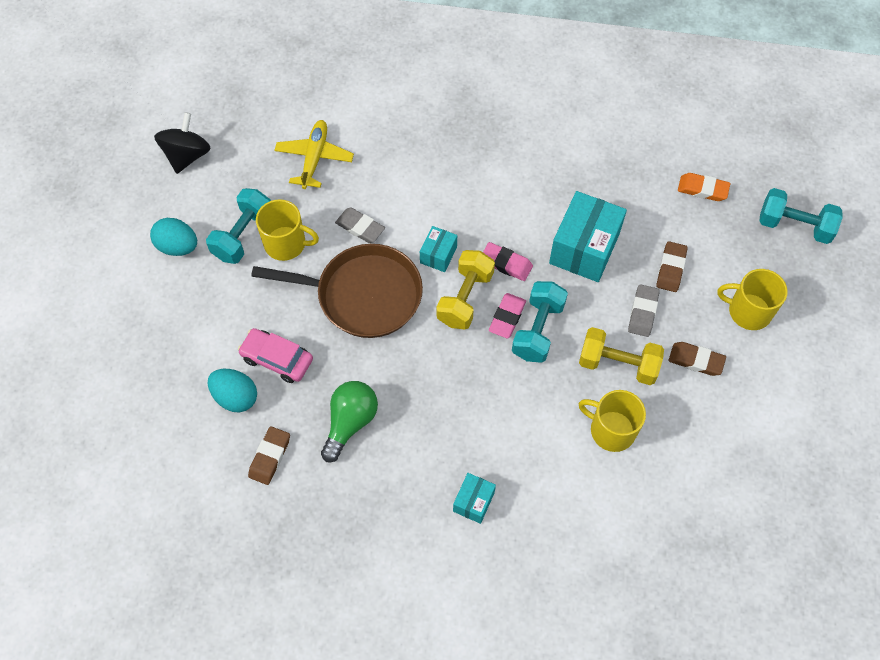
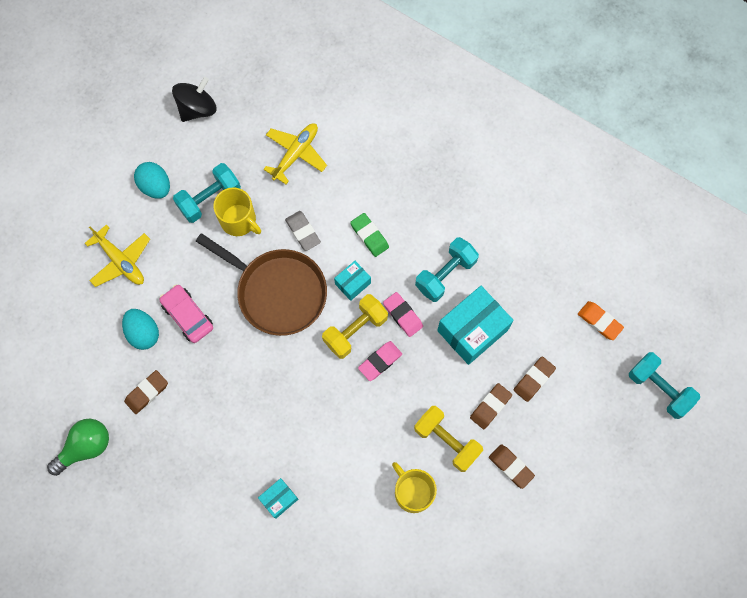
camera: 25 degrees right, 10 degrees up
(174, 335) = (121, 261): none -> yellow plane
(350, 422) = (218, 393): green light bulb -> green light bulb (85, 447)
(431, 204) = (369, 236): none -> green eraser
(538, 330) = (399, 383): turquoise dumbbell -> turquoise dumbbell (445, 274)
(643, 312) = (490, 407): grey eraser -> brown eraser
(748, 311) = (577, 445): yellow mug -> none

